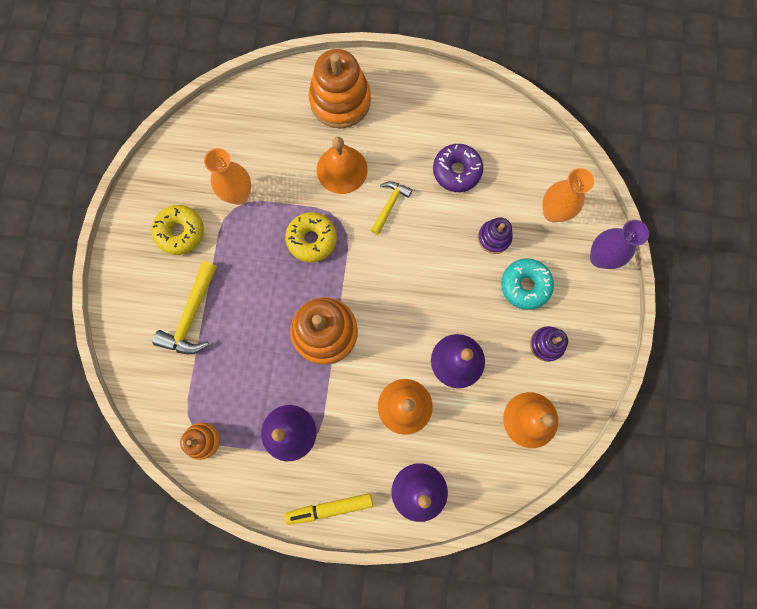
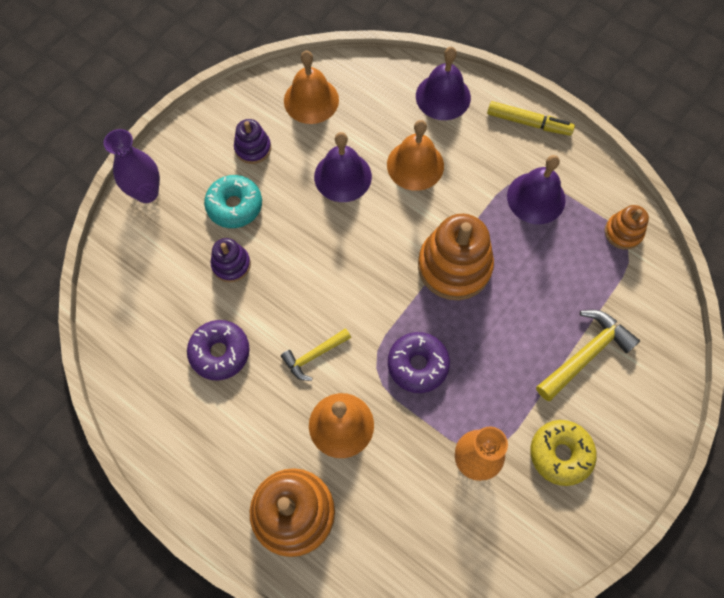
camera: 150 degrees left, 10 degrees down
(312, 239) = (417, 365): yellow donut -> purple donut
(553, 212) = (156, 257): orange vase -> none

